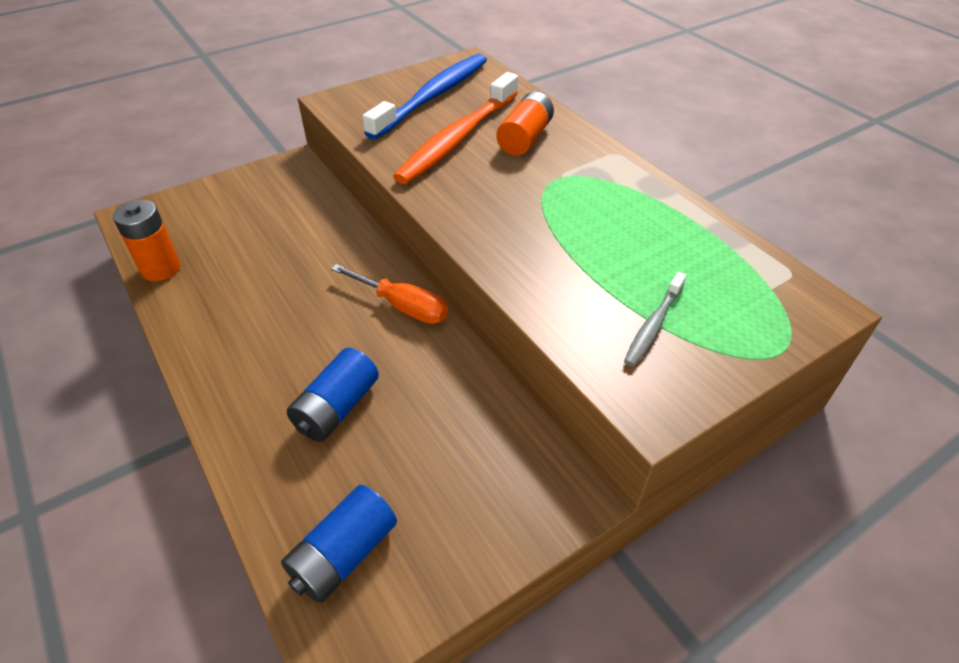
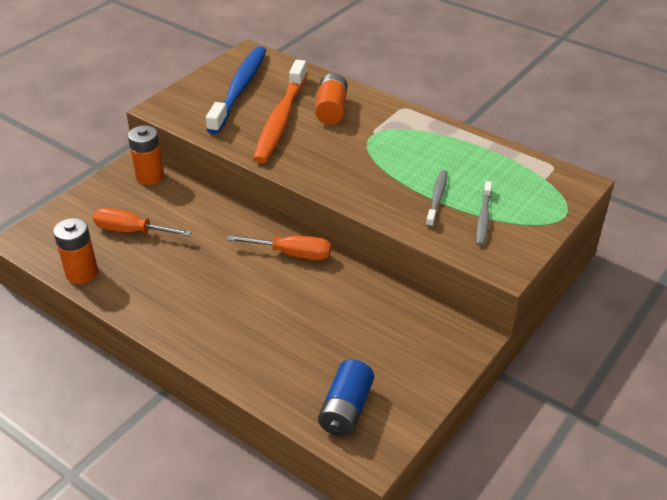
camera: 20 degrees left, 5 degrees down
(245, 233) = (132, 231): none -> orange screwdriver
(303, 177) = (150, 176): none -> orange battery
(337, 408) = (287, 330): blue battery -> none
(601, 279) = (437, 198): none -> grey toothbrush

